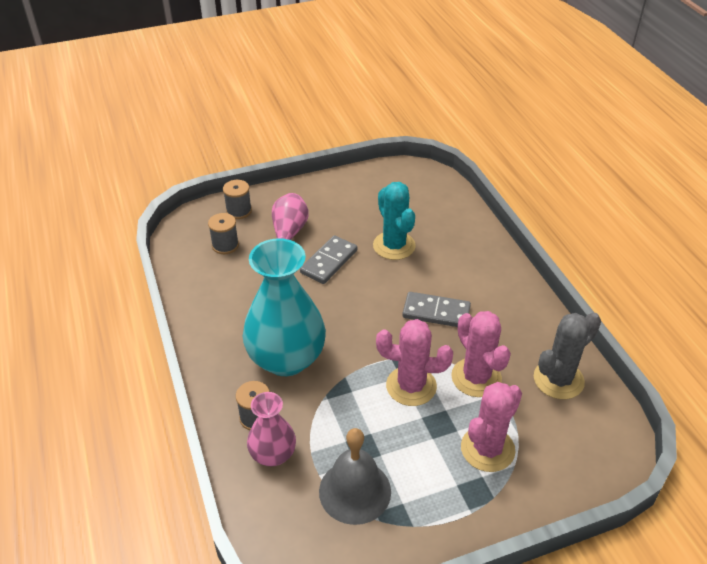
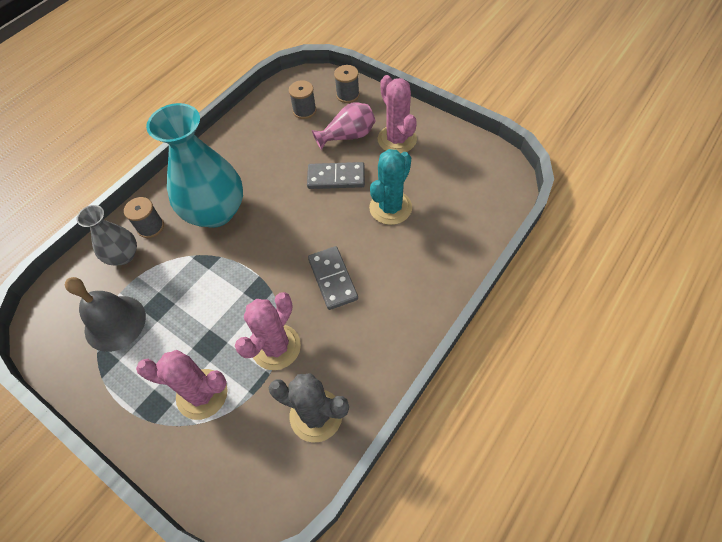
camera: 60 degrees right, 15 degrees up
(273, 454) = (123, 255): pink vase -> grey vase
(411, 386) = (237, 305): pink cactus -> pink cactus (397, 139)

